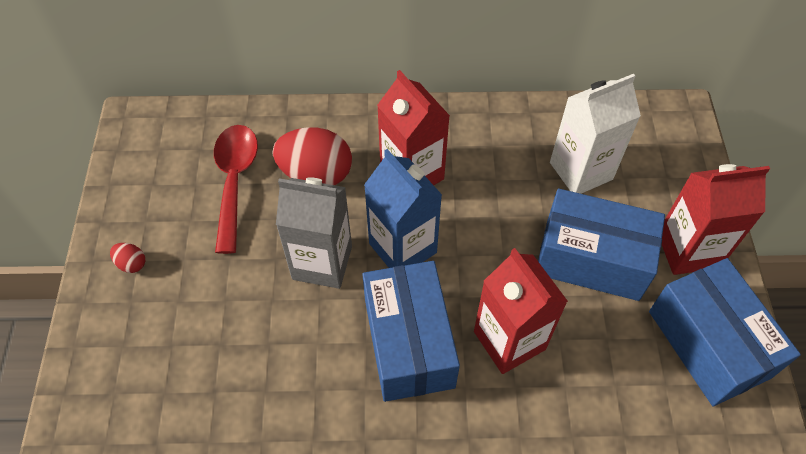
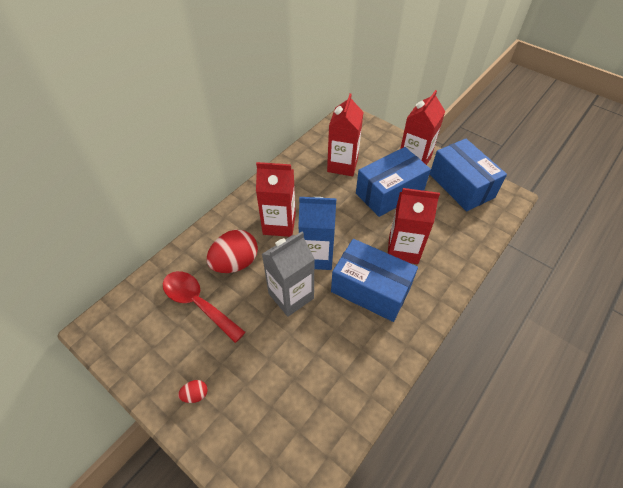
camera: 50 degrees left, 5 degrees down
(581, 171) = (342, 165): white carton -> red carton
(708, 344) = (461, 186): blue box -> blue box turned 45 degrees clockwise

